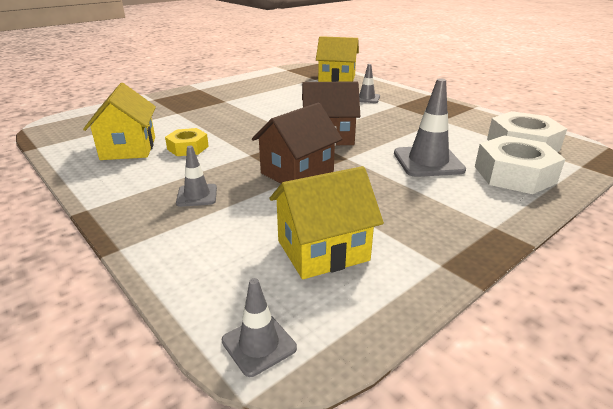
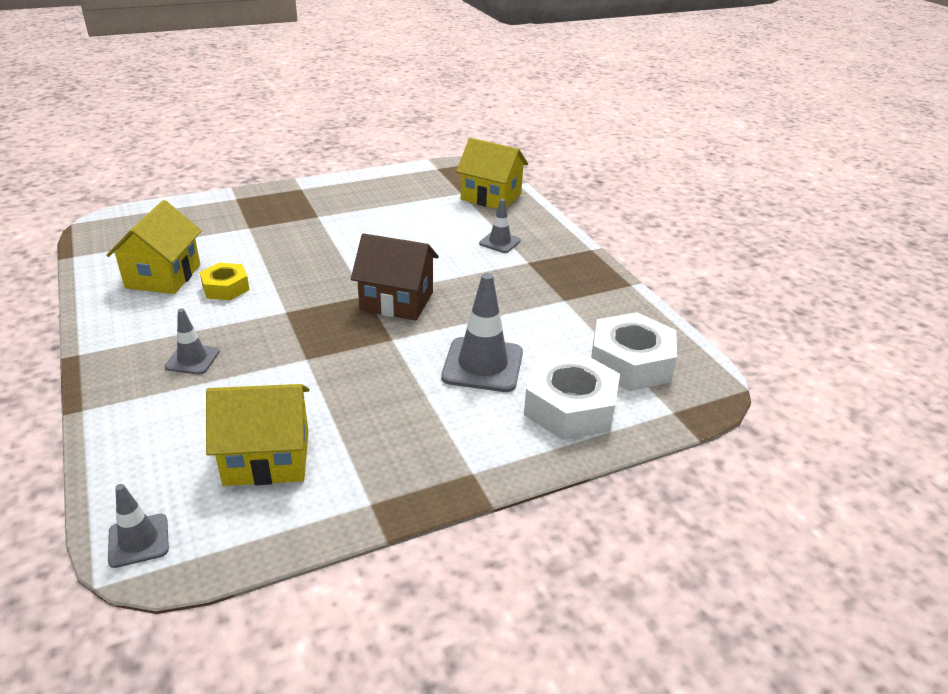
camera: 15 degrees right, 5 degrees up
(297, 172) = (318, 349): brown house -> none

